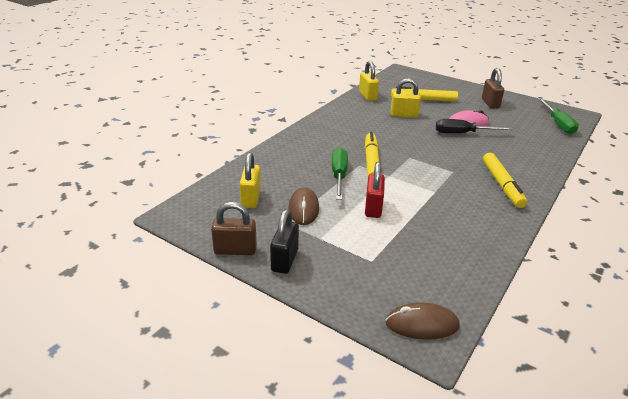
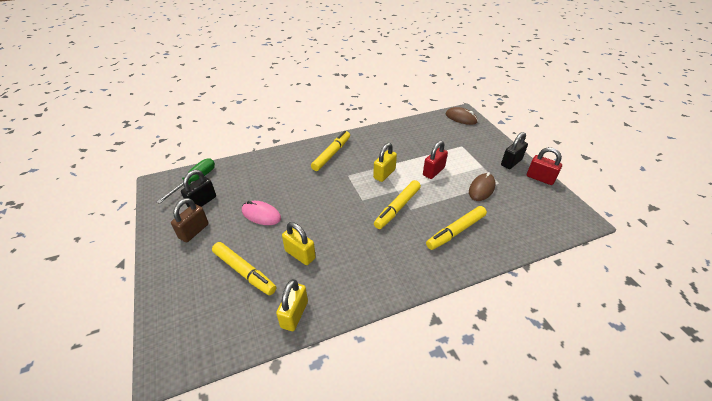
camera: 145 degrees left, 10 degrees up
(235, 250) = (540, 178): brown padlock -> red padlock
(251, 198) = (517, 211): yellow padlock -> yellow padlock (384, 174)
(303, 162) = (456, 231): none -> yellow marker
(339, 175) = (435, 205): green screwdriver -> none
(462, 133) = (285, 205): black screwdriver -> none
(522, 116) = (202, 202): none -> black padlock

